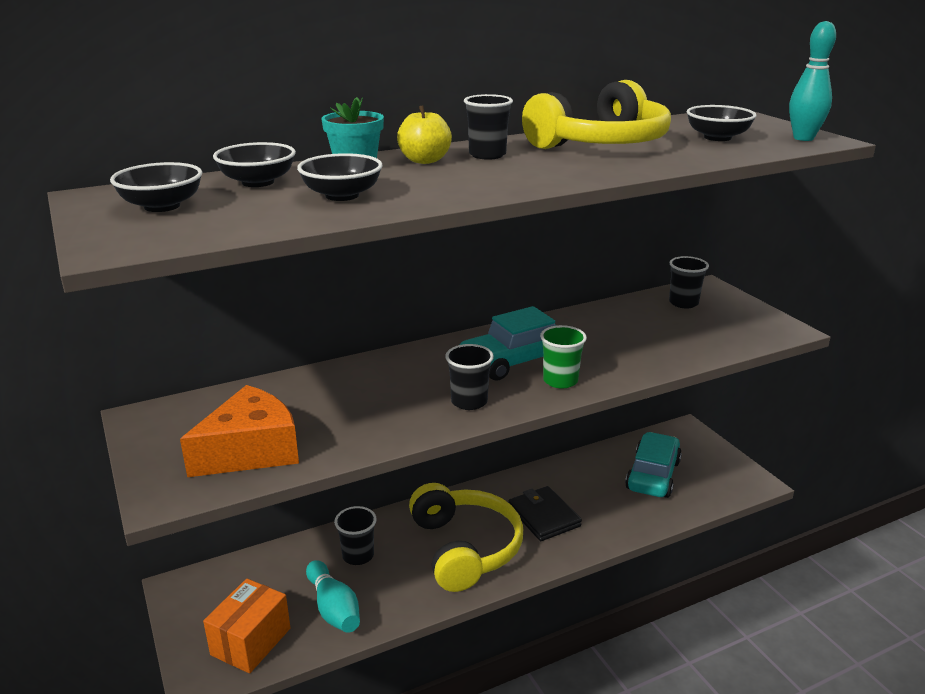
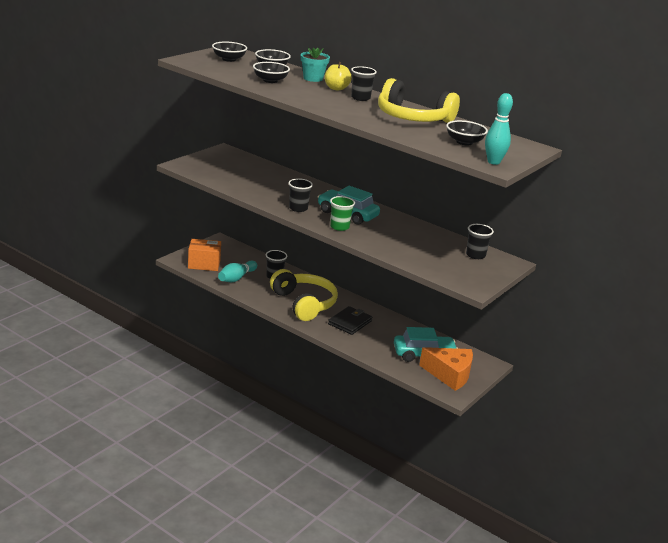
camera: 60 degrees right, 0 degrees up
(251, 451) = (220, 173): orange cheese -> orange cheese (449, 375)
(465, 548) = (304, 303): yellow headphones -> yellow headphones turned 75 degrees counterclockwise

